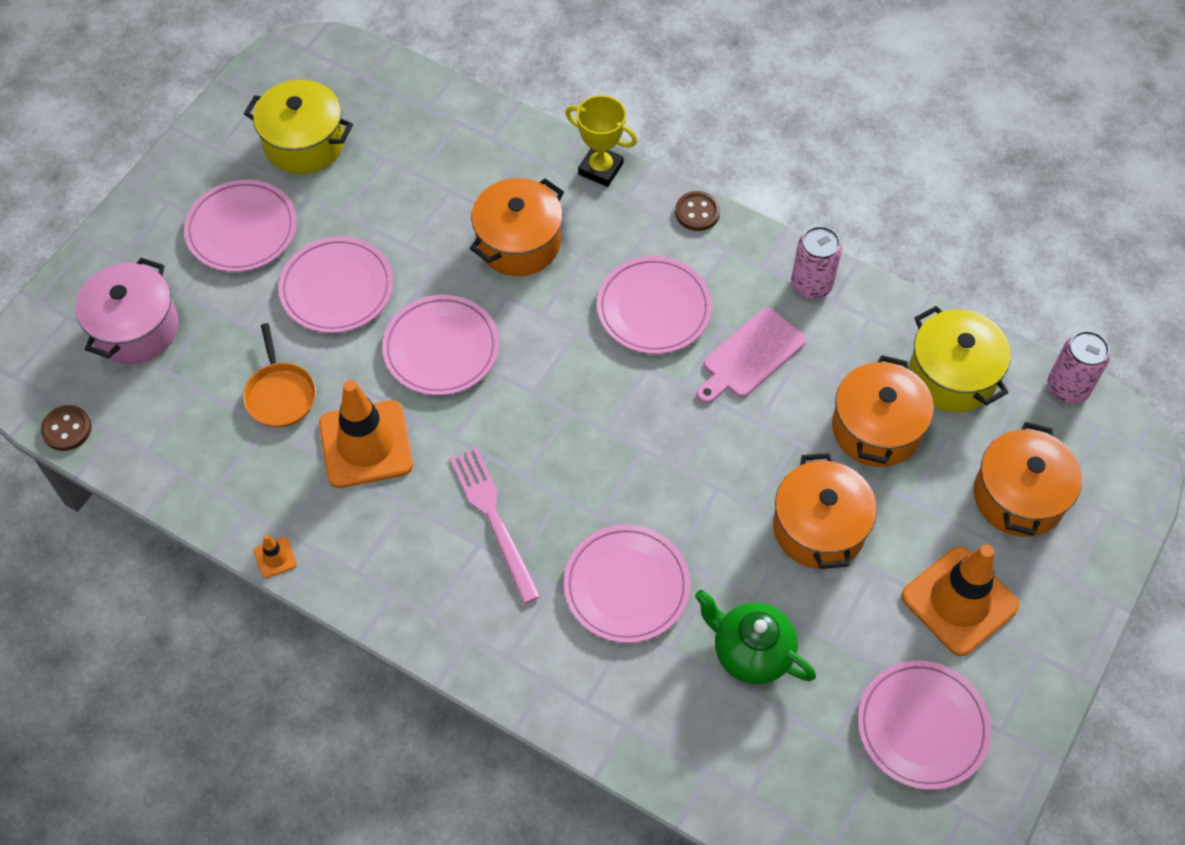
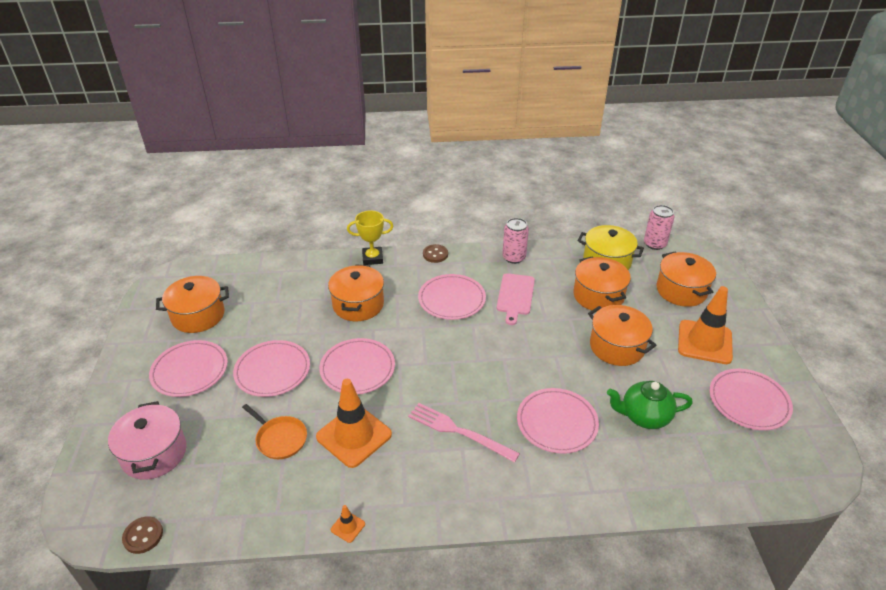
camera: 35 degrees left, 20 degrees down
(304, 143) = (198, 316): yellow pot -> orange pot

